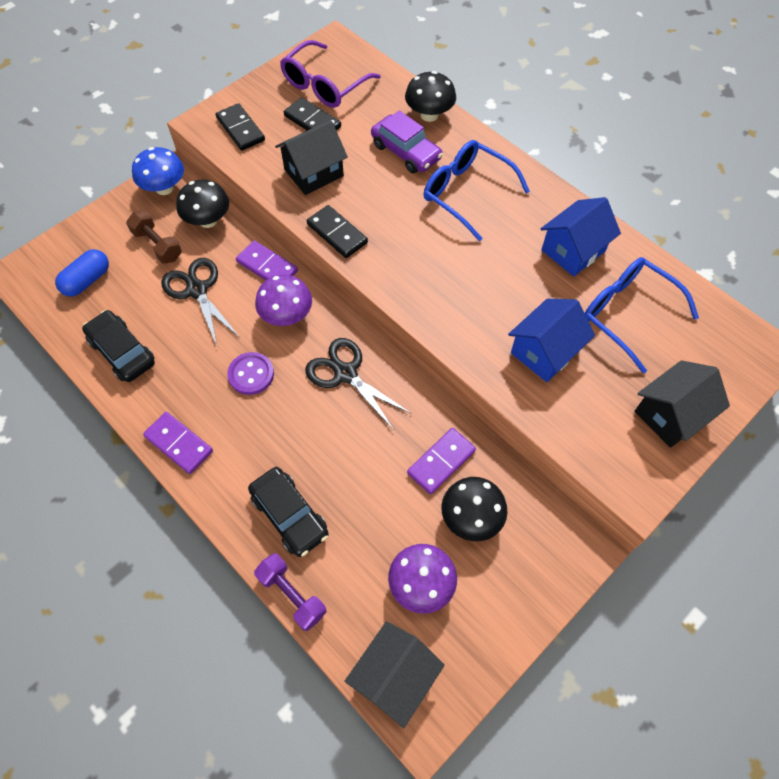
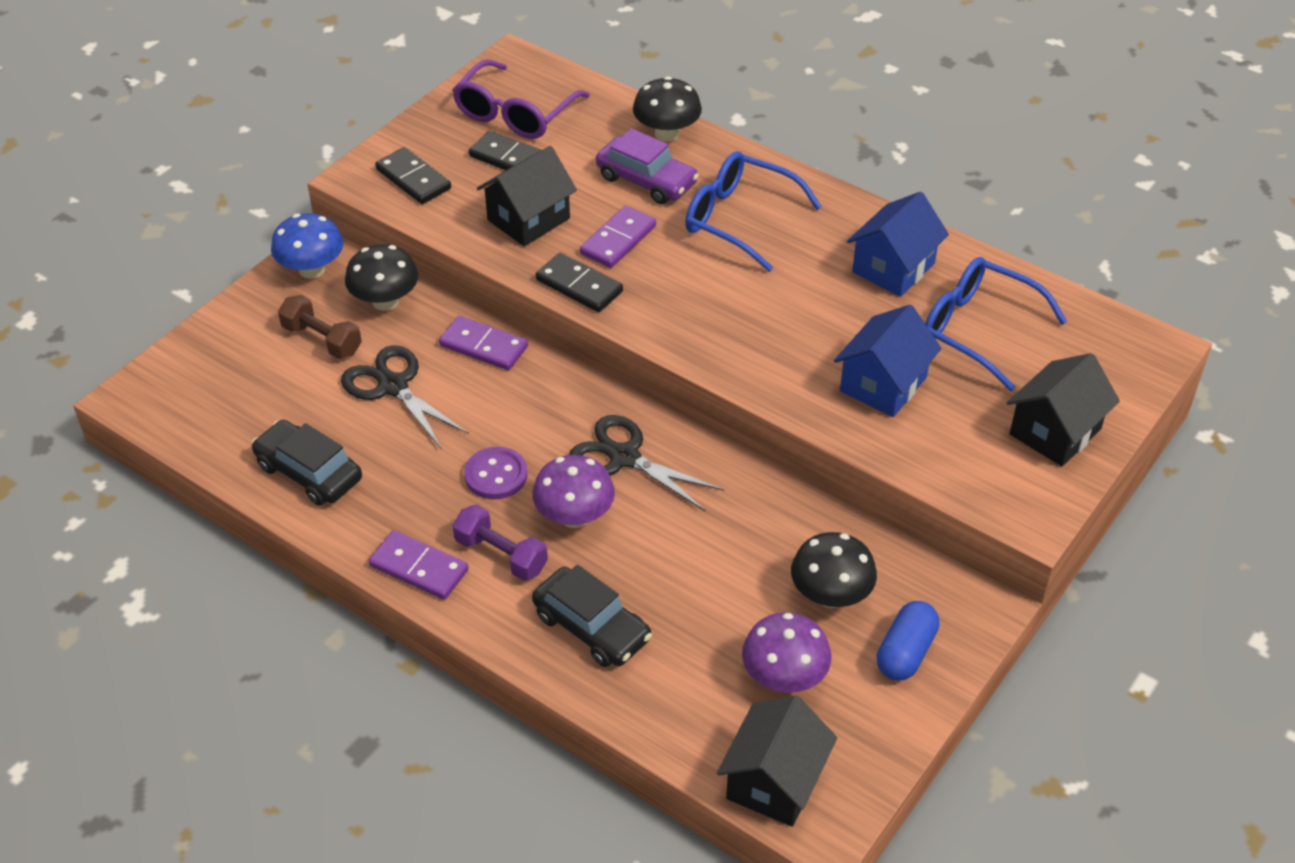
camera: 10 degrees left, 15 degrees down
(87, 280) = (234, 394): blue capsule -> blue capsule (905, 652)
(287, 316) = (526, 401): purple mushroom -> purple mushroom (574, 516)
(292, 595) = (618, 714): purple dumbbell -> purple dumbbell (501, 555)
(441, 462) = (777, 539): purple domino -> purple domino (618, 240)

